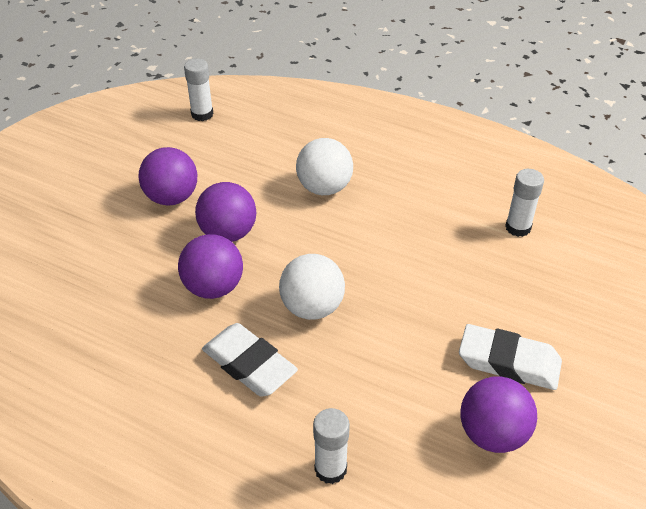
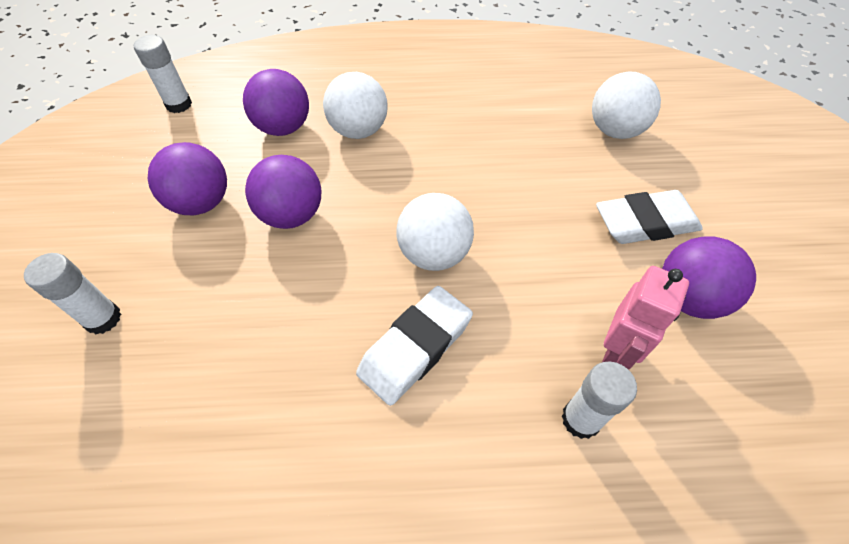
camera: 30 degrees left, 10 degrees up
(213, 287) = (316, 280): purple ball -> purple ball (284, 128)
(249, 364) = (415, 348): white eraser -> white eraser turned 60 degrees counterclockwise
(397, 440) = (616, 351): none -> pink robot
(518, 227) = (555, 100): white glue stick -> white glue stick (103, 319)
(551, 276) = (615, 131): none -> white ball

